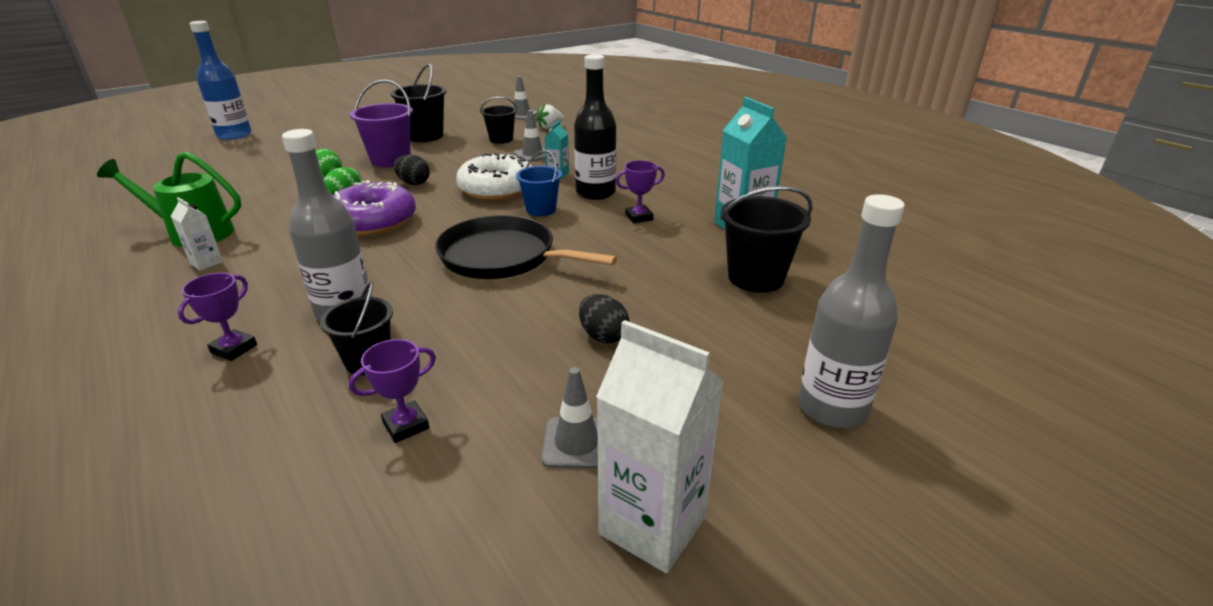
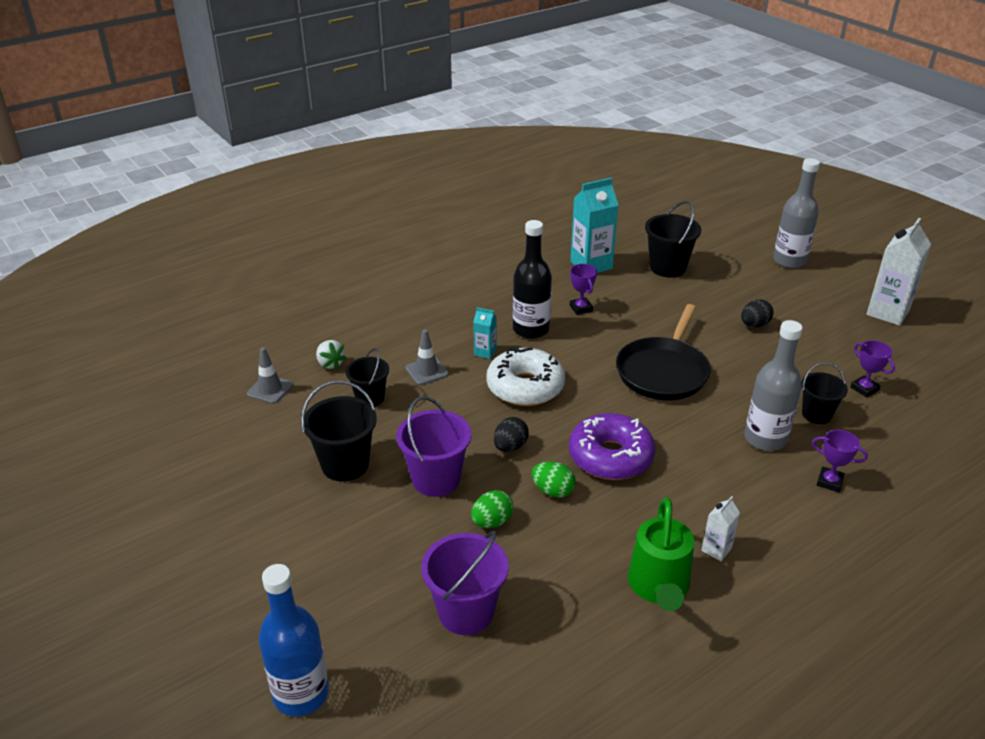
camera: 90 degrees left, 5 degrees up
(248, 170) = (466, 612): none -> purple bucket
(541, 210) = (571, 358): blue bucket -> none
(576, 443) = (849, 332): grey traffic cone -> none

